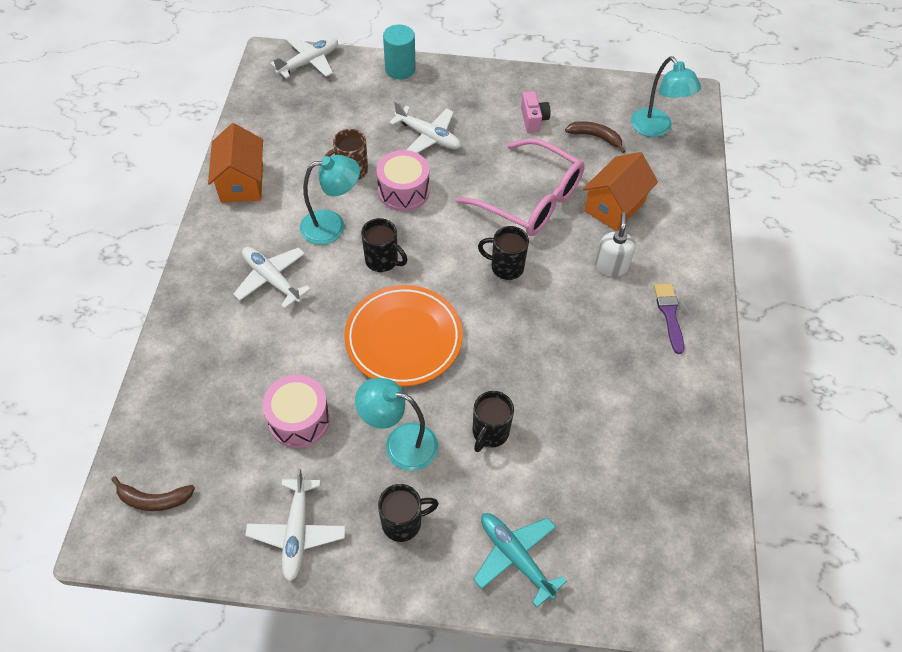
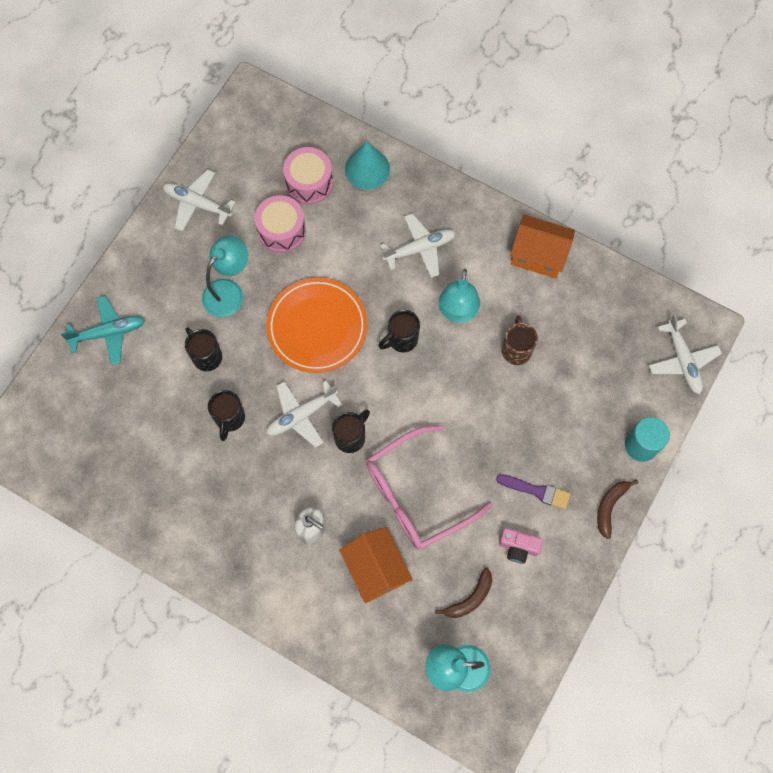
camera: 115 degrees right, 15 degrees up
(154, 499) = (265, 125): brown banana -> brown banana (610, 507)
(186, 362) = (367, 169): none -> turquoise cone
(403, 191) = (473, 386): pink drum -> pink drum (309, 182)
(403, 522) = (169, 271): black mug -> black mug (229, 419)
(428, 136) = (534, 435): white plane -> white plane (301, 415)
(669, 314) = (241, 552): purple brush -> purple brush (537, 491)

